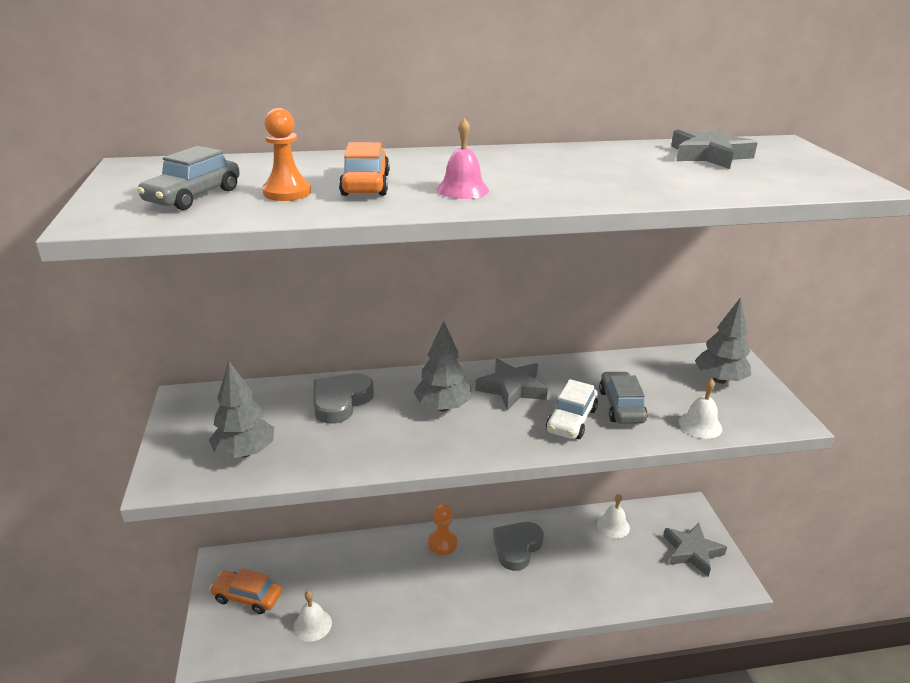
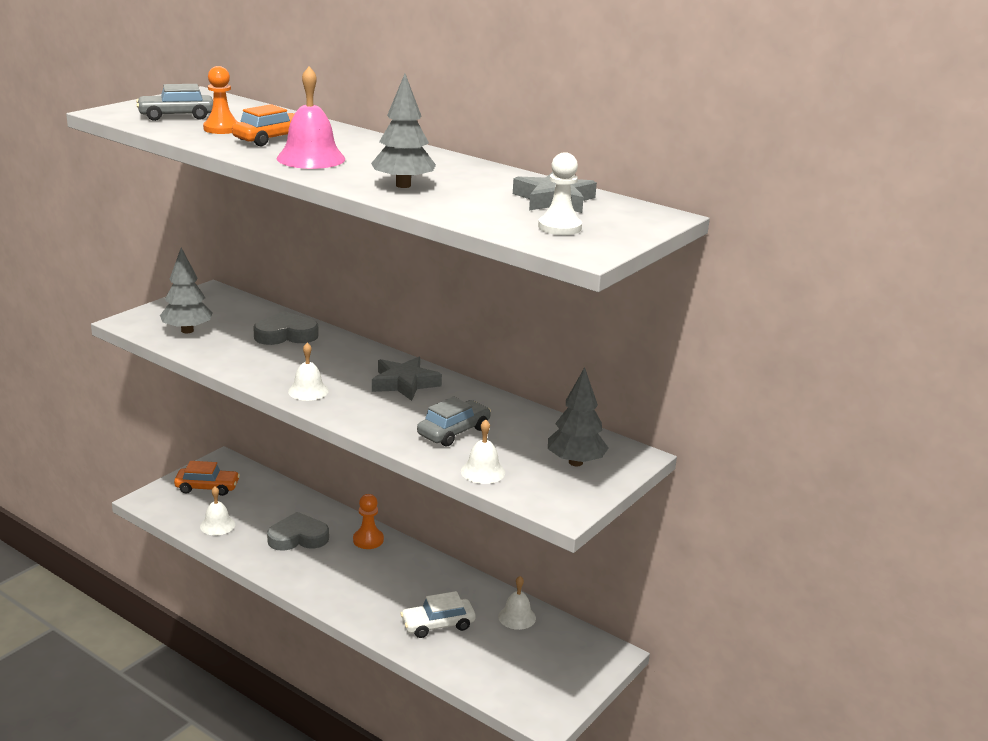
camera: 45 degrees right, 5 degrees down
(247, 597) = (207, 487): orange car -> orange car turned 120 degrees clockwise
(442, 407) = (336, 368): grey tree -> grey tree (403, 185)
(462, 189) = (311, 158): pink bell -> pink bell, size x1.57
(466, 442) = (308, 391): none -> white bell
(517, 547) = (415, 577): grey heart -> grey heart (298, 537)
(571, 420) = (399, 418): white car -> white car (438, 625)
(692, 552) = (550, 676): grey star -> none
(788, 174) = (559, 227): none -> white pawn

